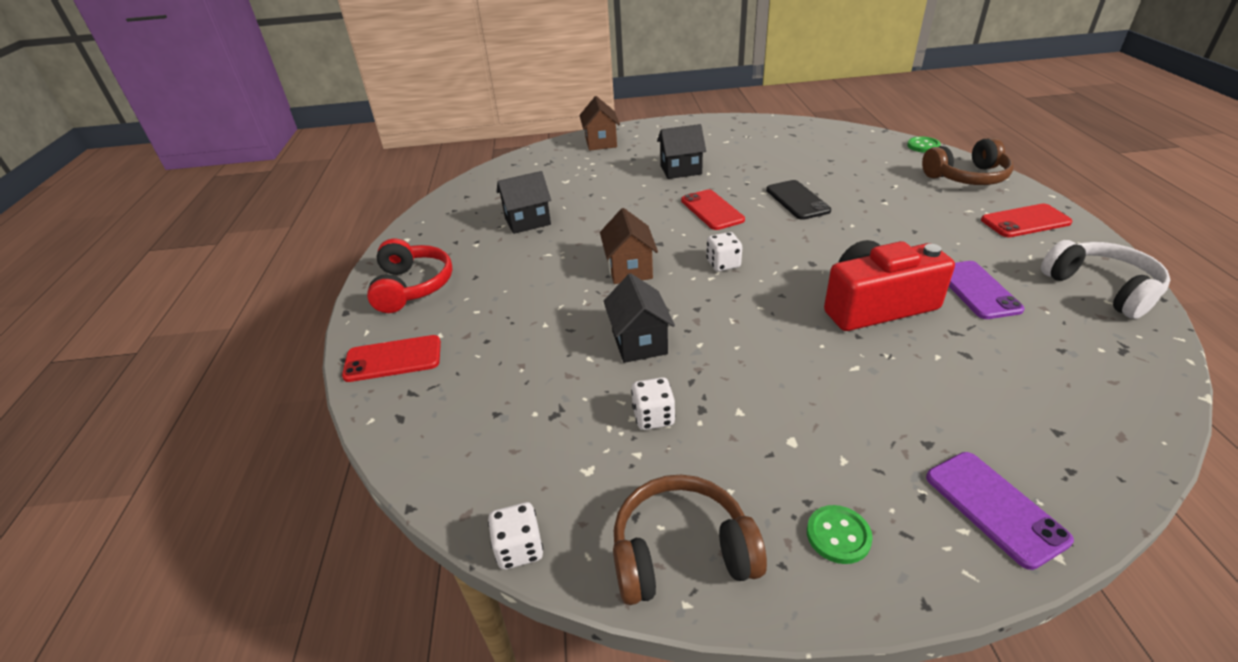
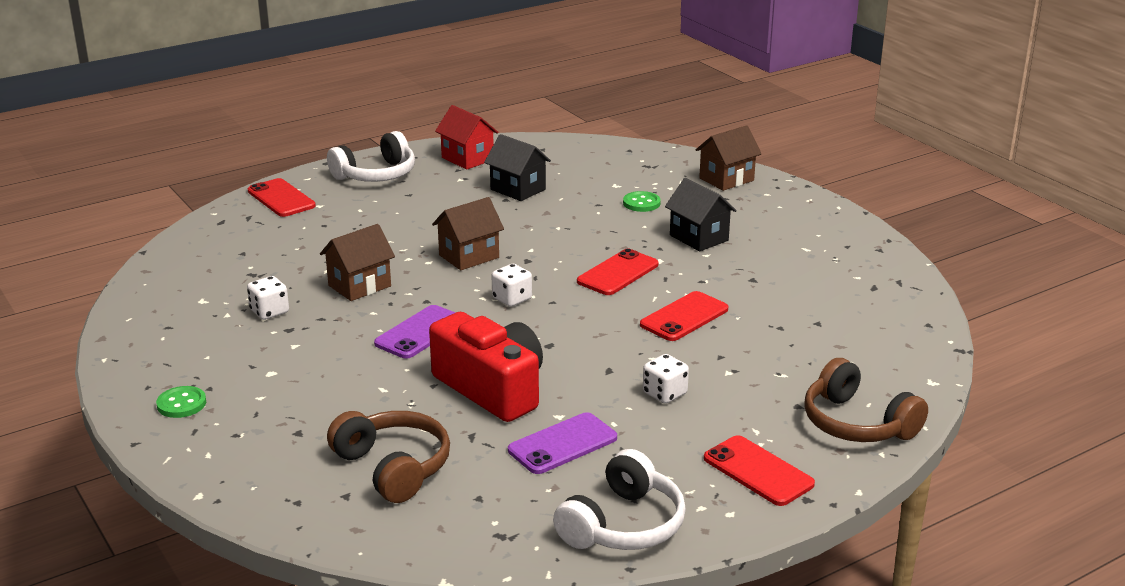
camera: 60 degrees right, 10 degrees down
(412, 287) = (376, 175): red headphones -> white headphones
(440, 232) = (467, 159): none -> red house
(519, 549) = (125, 295): white dice -> white dice (664, 394)
(639, 342) = (359, 286): black house -> brown house
(681, 553) = (143, 349): brown headphones -> brown headphones (393, 467)
(797, 200) = (684, 317): black phone -> red phone
(923, 146) = (932, 384): green button -> green button (641, 203)
(995, 507) = (237, 466): purple phone -> purple phone (420, 333)

